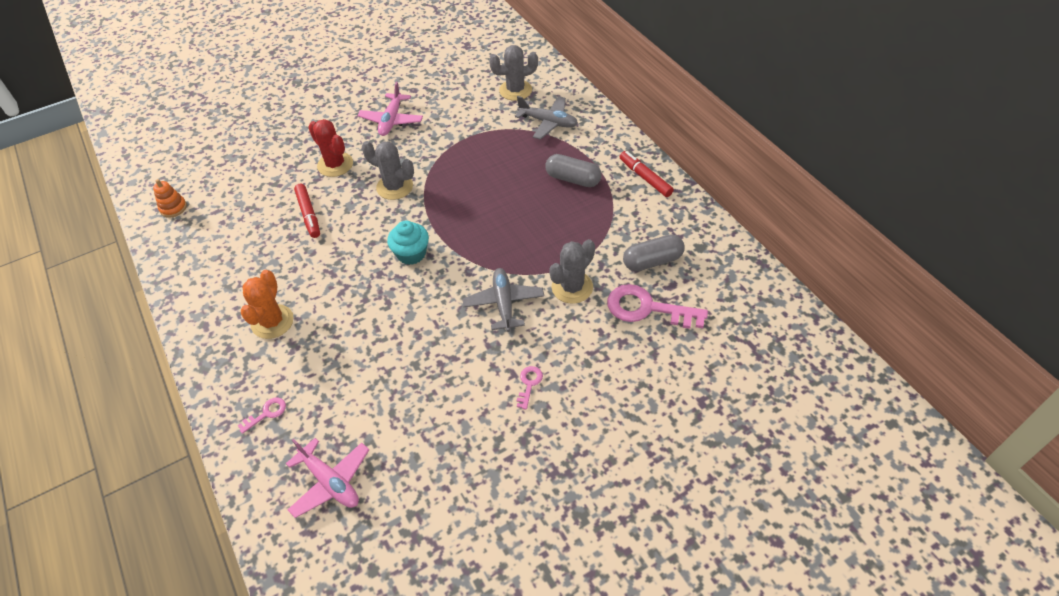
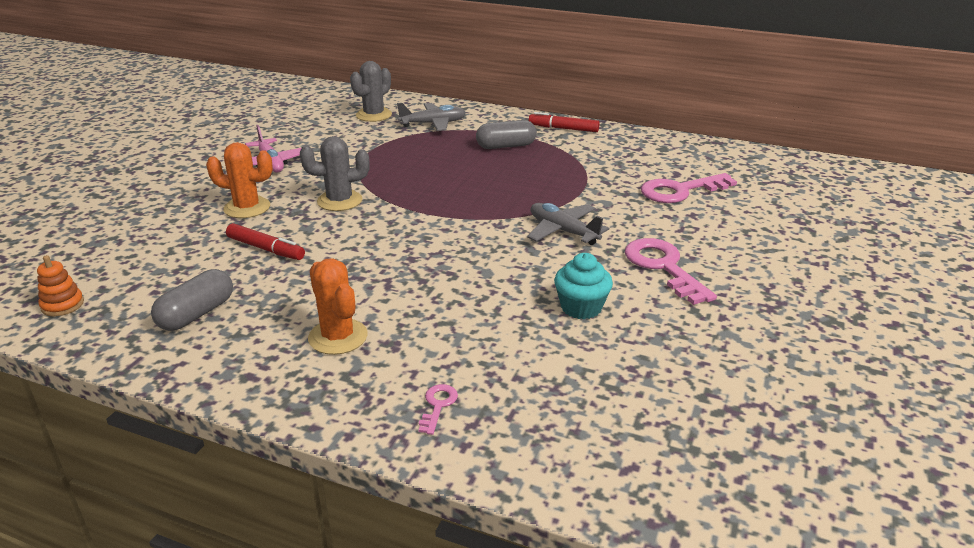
camera: 40 degrees left, 20 degrees down
(330, 482) = (590, 418): pink plane -> none
(335, 164) = (247, 208): red cactus -> orange cactus
(411, 254) = (425, 234): turquoise cupcake -> turquoise cupcake (581, 307)
(529, 384) = (663, 267): pink key -> pink key, size x2.15
(572, 287) = (604, 201): grey cactus -> none
(652, 261) = (641, 166): grey capsule -> grey capsule (196, 314)

